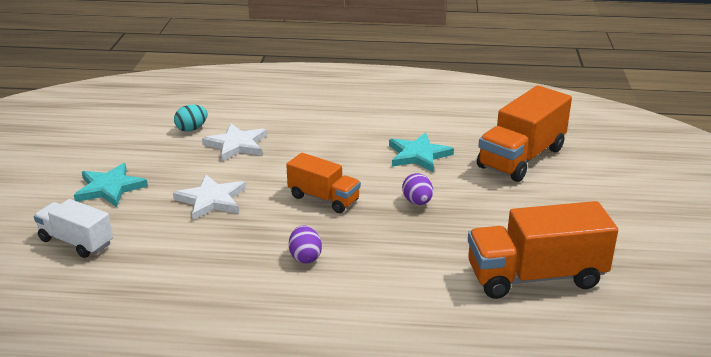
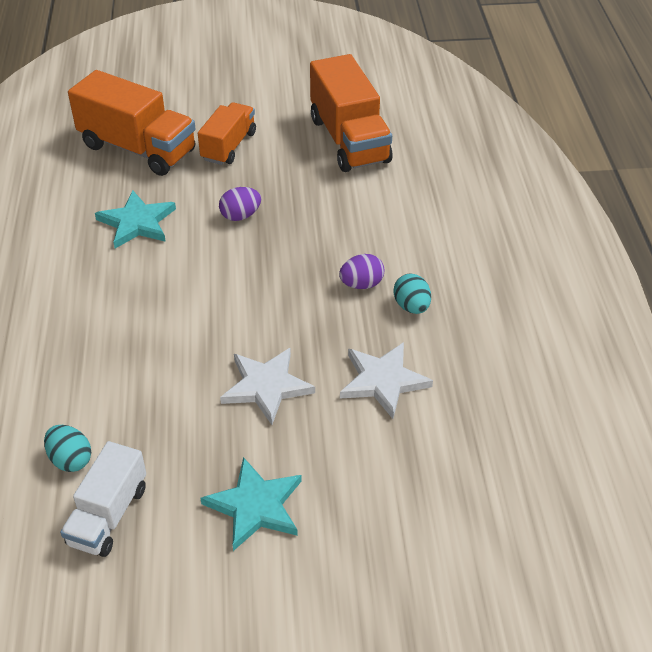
camera: 100 degrees left, 15 degrees up
(76, 242) = (389, 496): white truck -> white truck (108, 515)
(236, 145) = (120, 394): white star -> white star (383, 381)
(264, 282) = (411, 306): none -> turquoise egg
(323, 198) = (245, 287): orange truck -> orange truck (229, 146)

